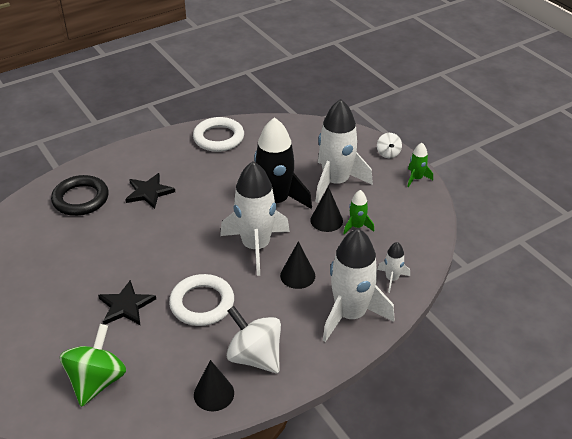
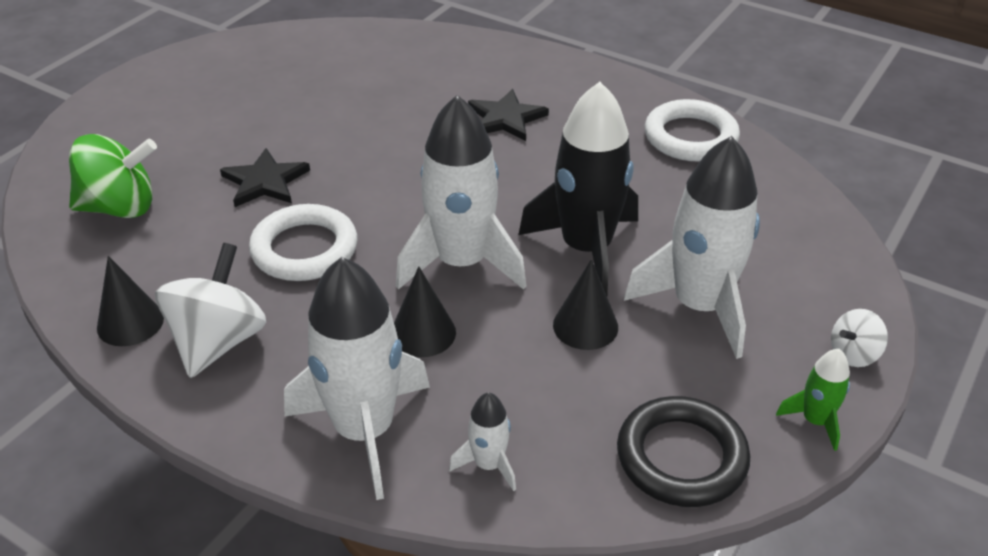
camera: 65 degrees right, 0 degrees up
(81, 199) = (447, 70): black ring -> black ring (681, 457)
(357, 226) = (599, 371): green rocket -> none

